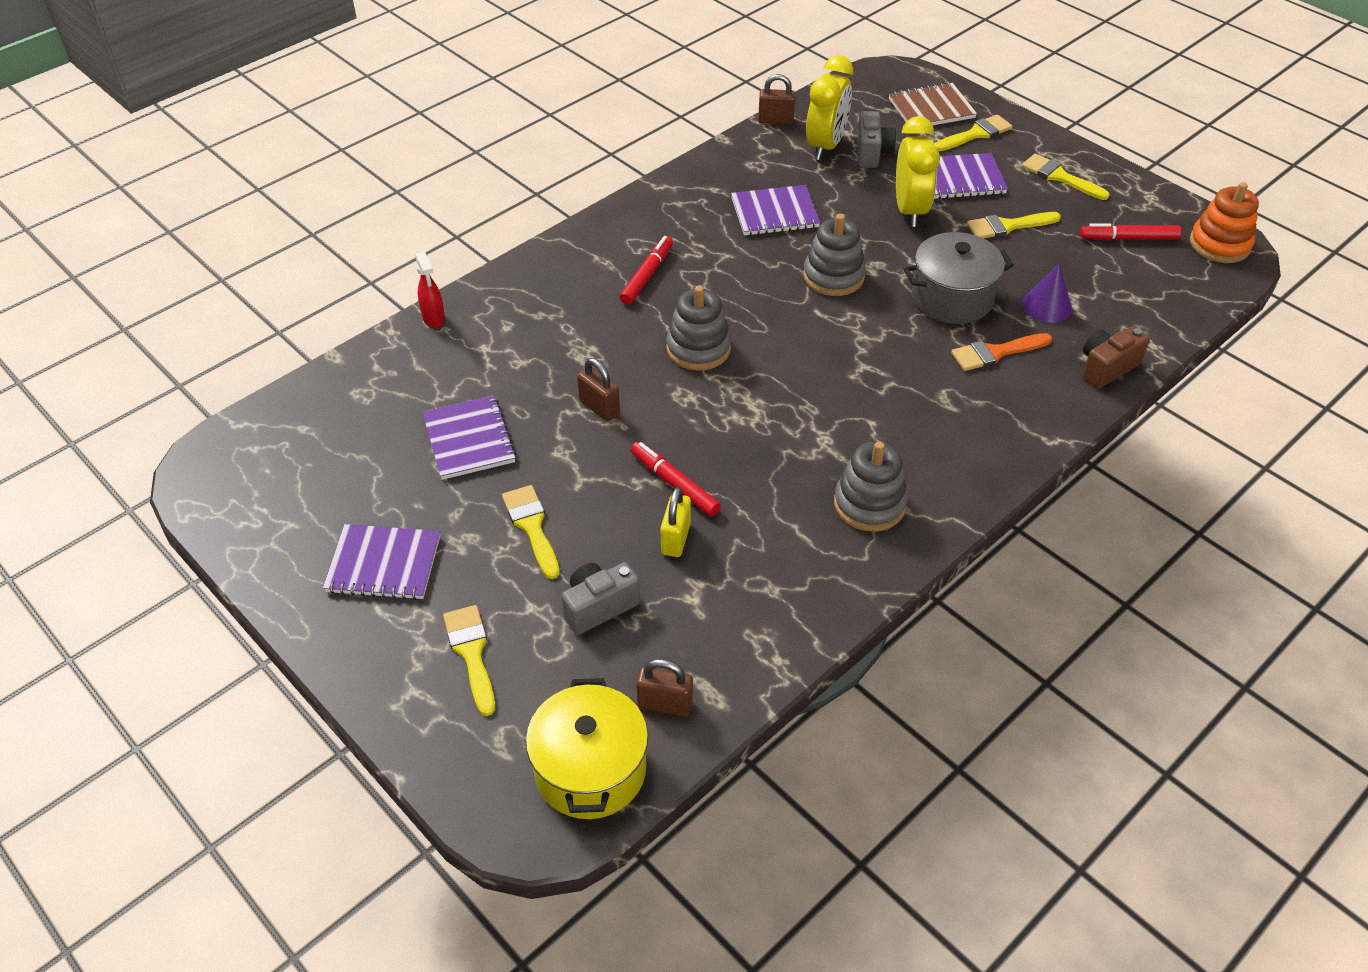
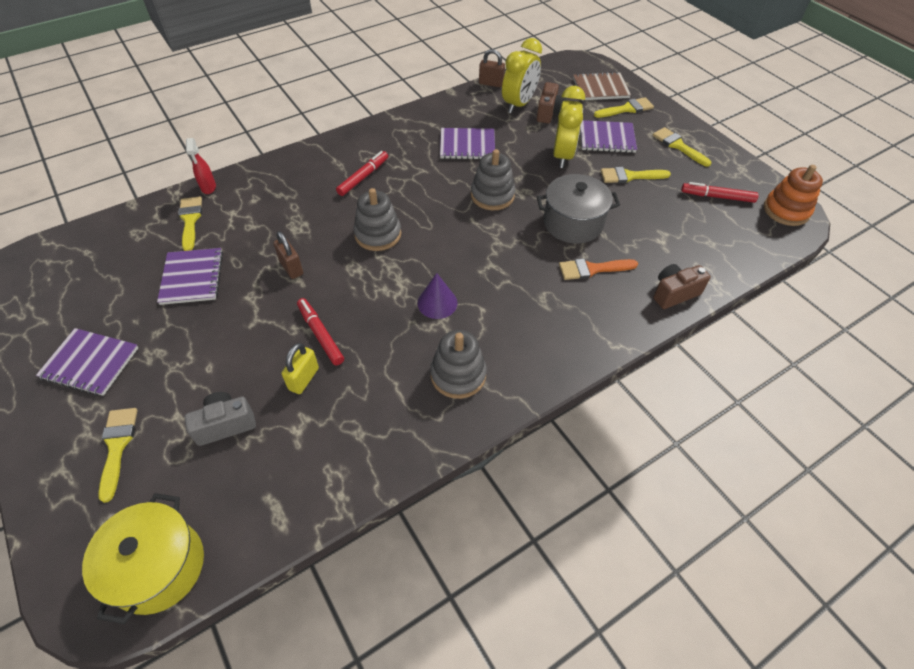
camera: 10 degrees right, 5 degrees up
(532, 526) = (205, 351): yellow brush -> yellow brush (190, 220)
(665, 704) = (239, 518): brown padlock -> none
(872, 153) = (549, 113): grey camera -> brown camera
(1047, 306) = (641, 239): purple cone -> purple cone (437, 303)

